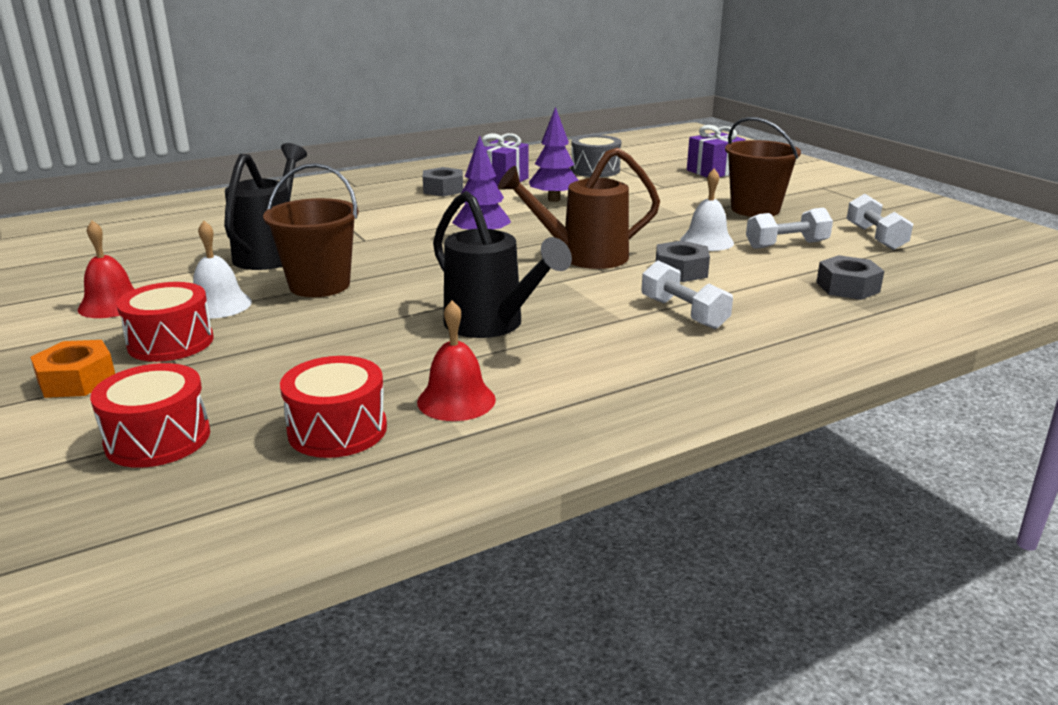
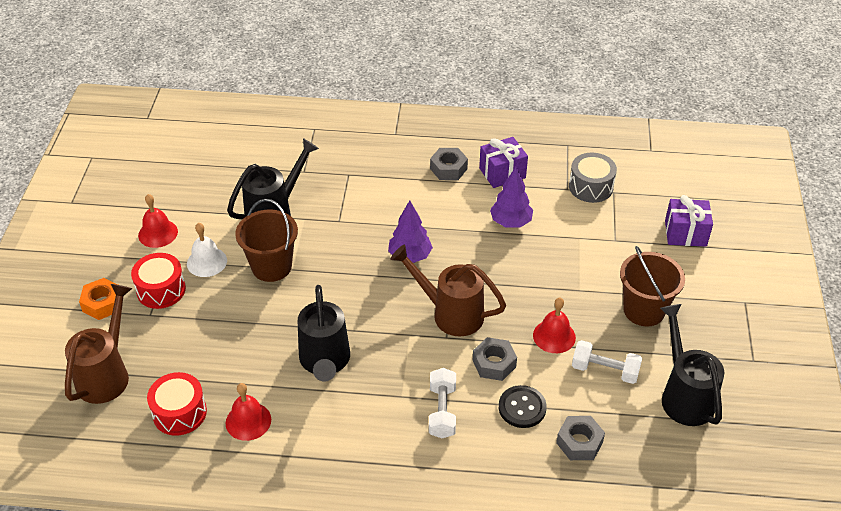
camera: 35 degrees right, 20 degrees up
(158, 439) = (106, 374): red drum -> brown watering can
(707, 241) = (554, 336): white bell -> red bell
(757, 286) = (522, 408): none -> black button
(875, 237) = (684, 396): white dumbbell -> black watering can

